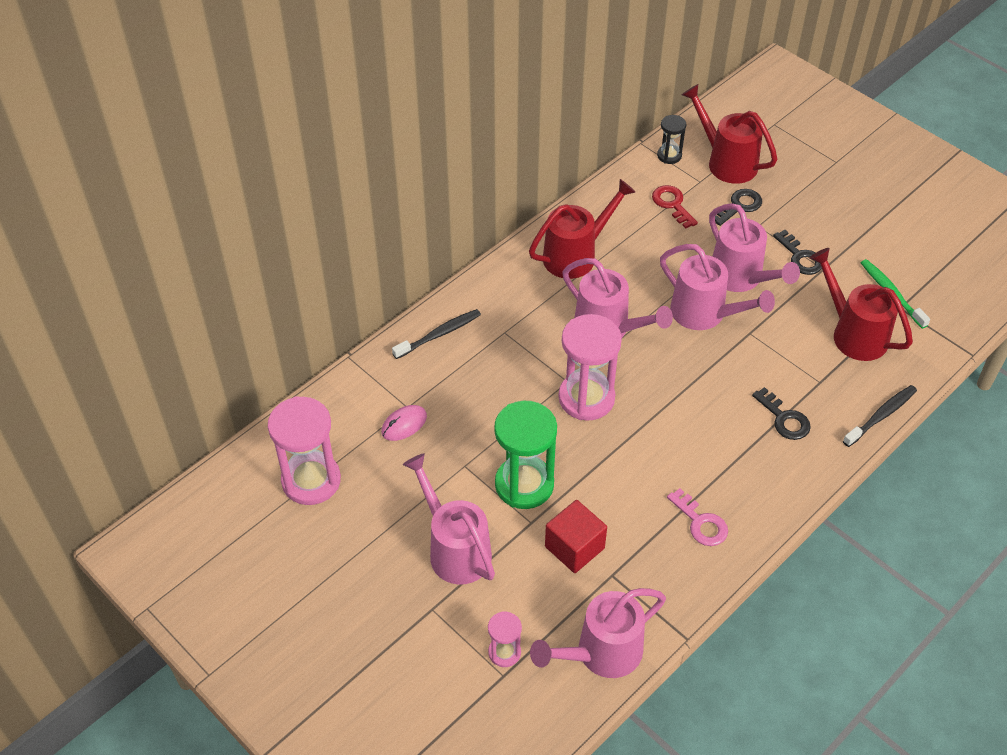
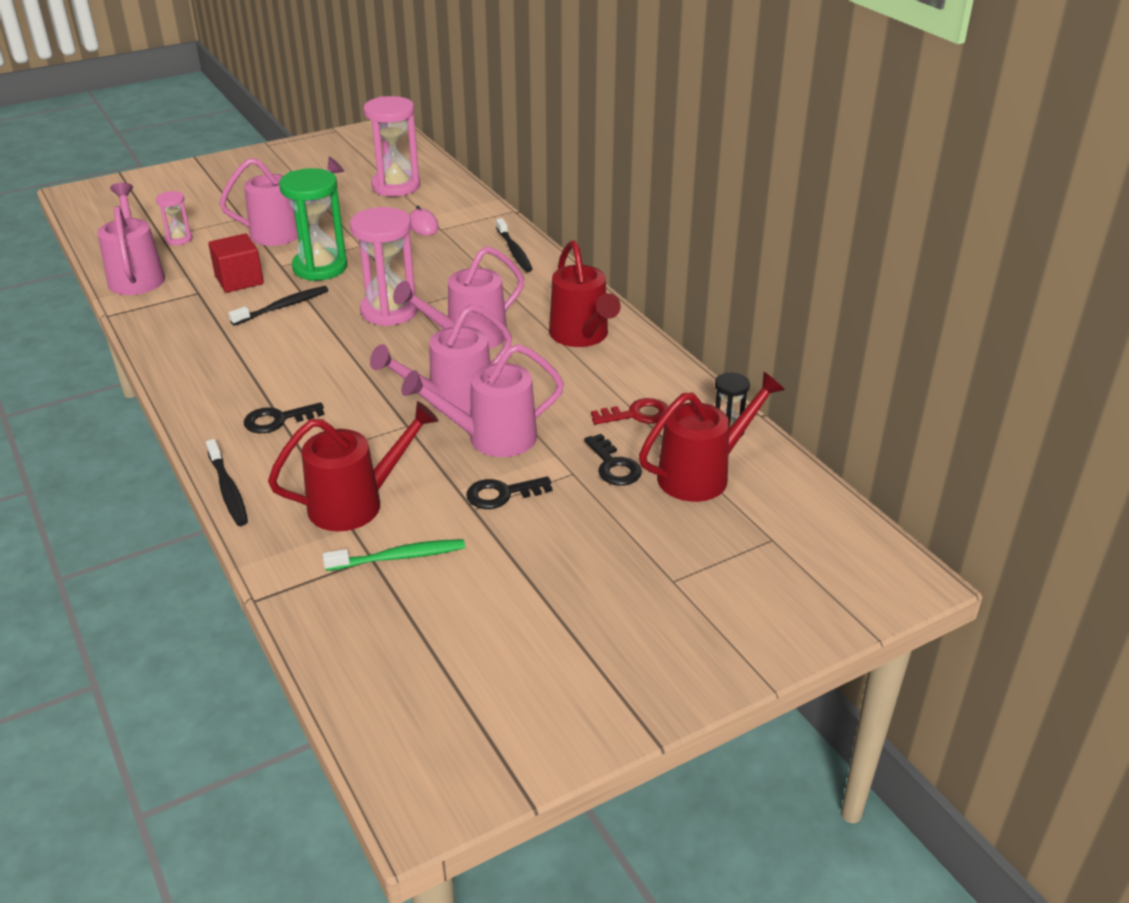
camera: 105 degrees right, 15 degrees down
(611, 486) = (283, 307): none -> black toothbrush
(701, 522) = (205, 344): pink key -> none

